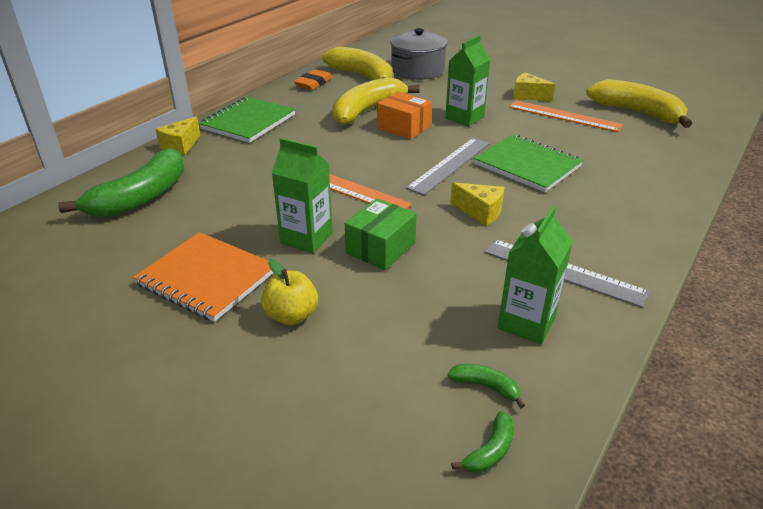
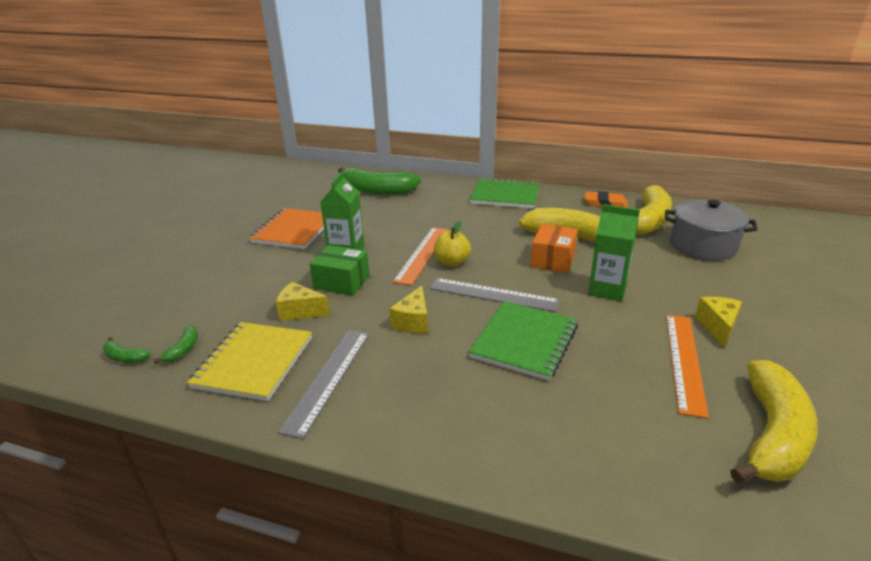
camera: 75 degrees right, 5 degrees down
(181, 146) = (449, 184): yellow cheese -> yellow cheese (300, 311)
(291, 315) = (258, 264): yellow apple -> yellow apple (452, 262)
(526, 323) = (253, 362): green carton -> yellow notebook

